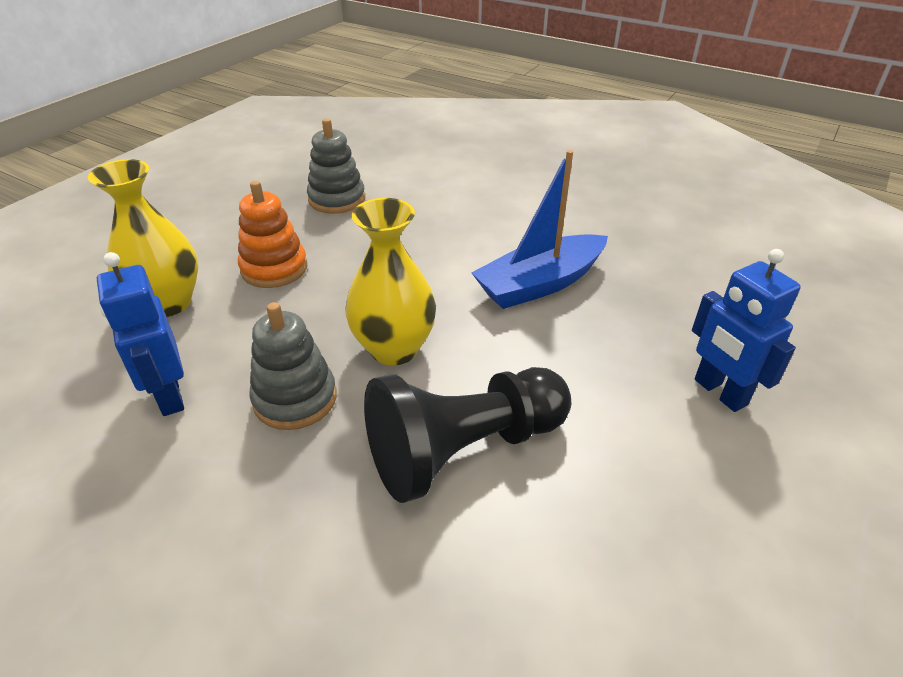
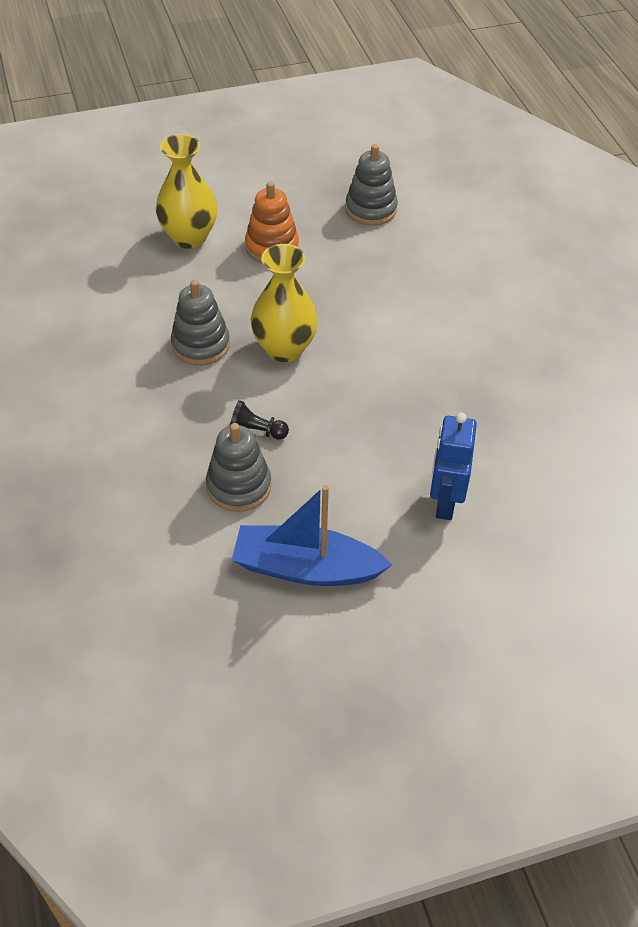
camera: 40 degrees right, 10 degrees up
(169, 396) = (141, 302): blue robot -> none
(464, 450) = (256, 431): black pawn -> black pawn, size x0.41
(521, 528) = (239, 486): none -> grey stacking toy
(540, 284) = (429, 362): blue boat -> blue boat (306, 568)

